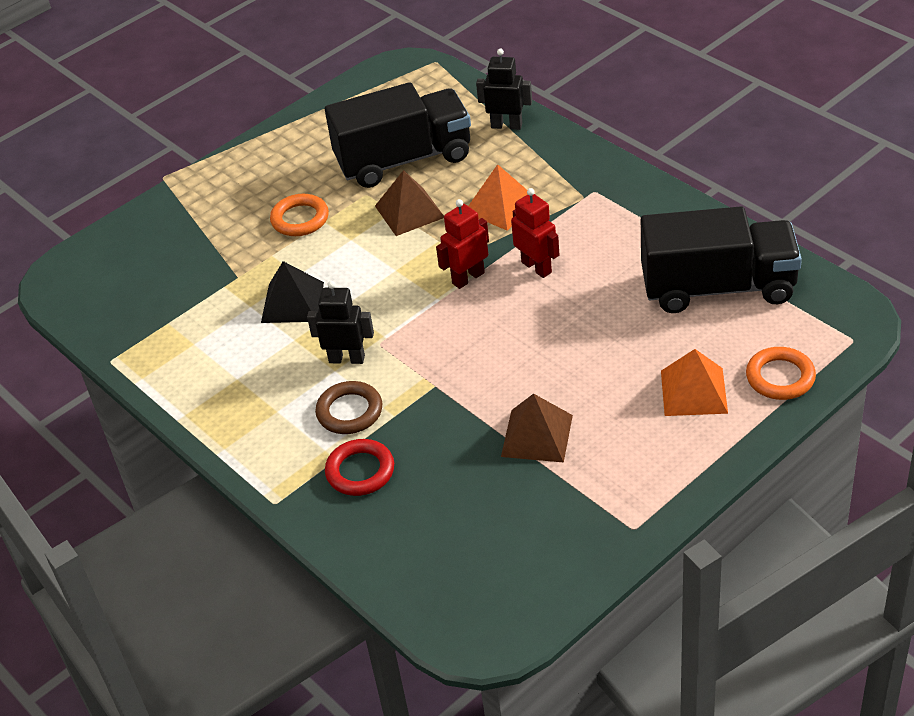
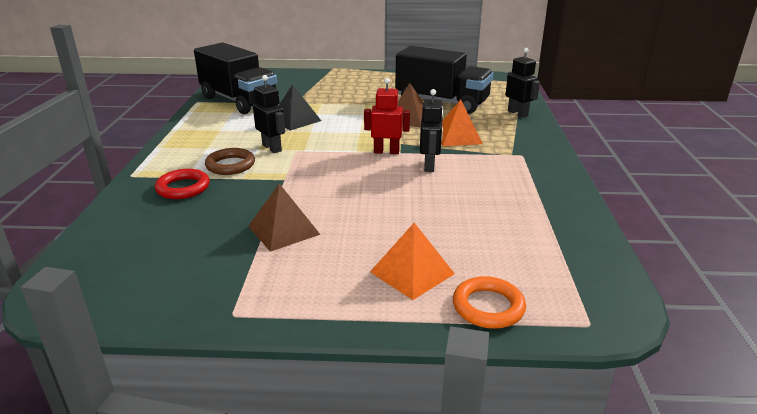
camera: 40 degrees right, 15 degrees down
(300, 219) = (356, 99): orange ring -> none
(536, 267) = (429, 166): red robot -> black robot
(718, 287) = (526, 233): black truck -> black truck (239, 101)

